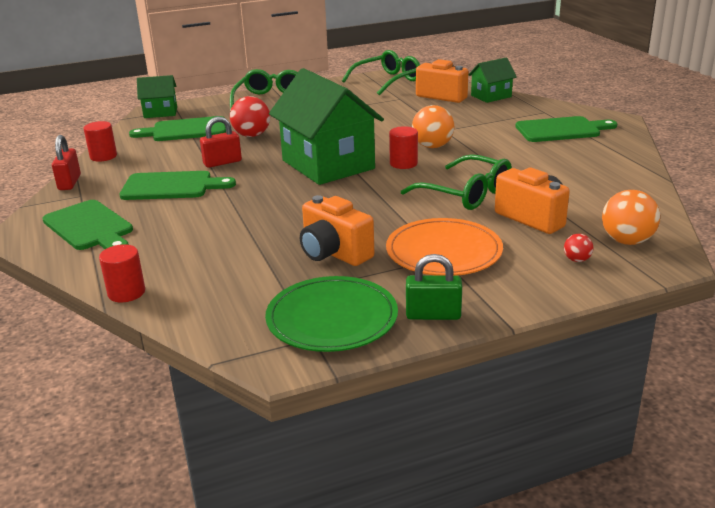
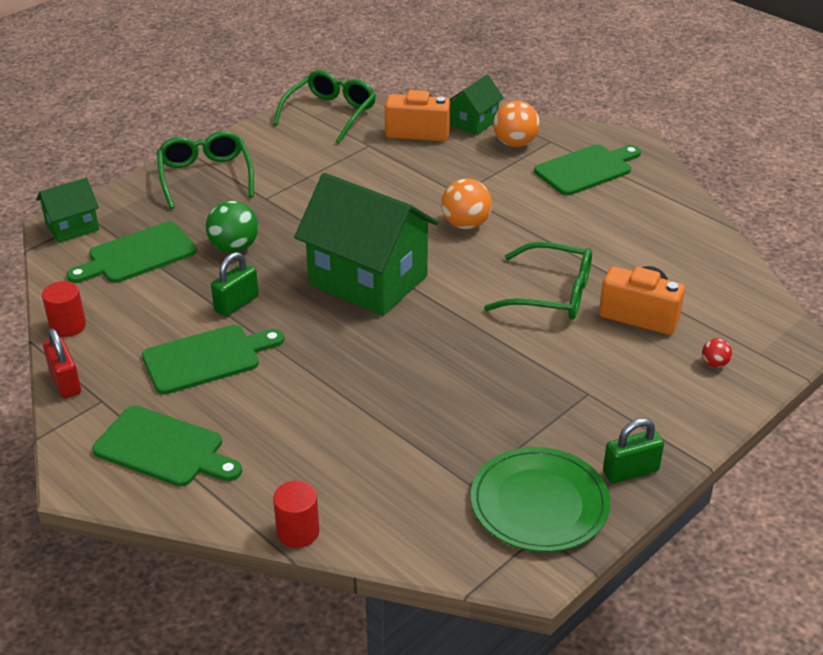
camera: 25 degrees left, 10 degrees up
(222, 162) = (236, 304): red padlock -> green padlock
(252, 135) = (234, 247): red ball -> green ball
(334, 253) = (477, 416): orange camera -> none
(403, 163) = (453, 260): red cylinder -> none
(444, 251) = (585, 384): orange plate -> none
(627, 241) = (744, 327): orange ball -> orange ball (515, 143)

